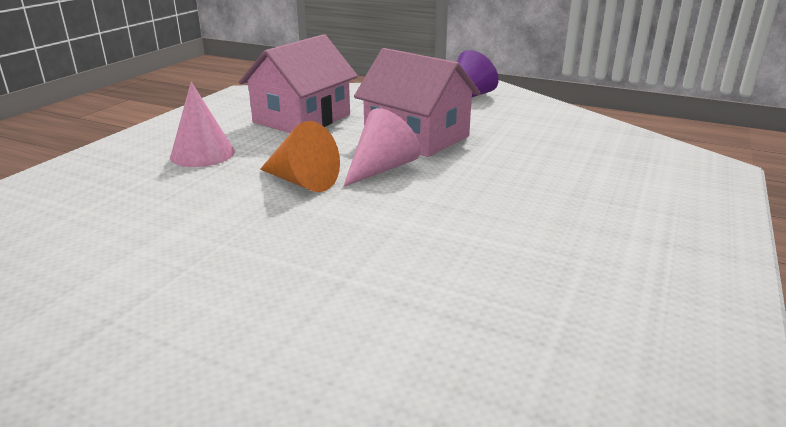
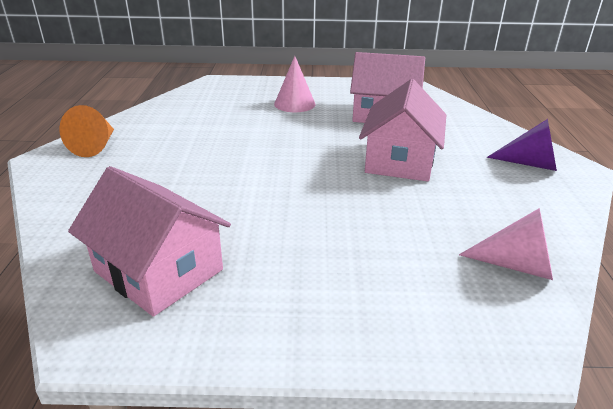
camera: 65 degrees right, 5 degrees up
(302, 181) = (282, 140): orange cone -> orange cone (95, 146)
(381, 168) = (326, 160): pink cone -> pink cone (517, 265)
(575, 319) = (158, 270): none -> pink house

